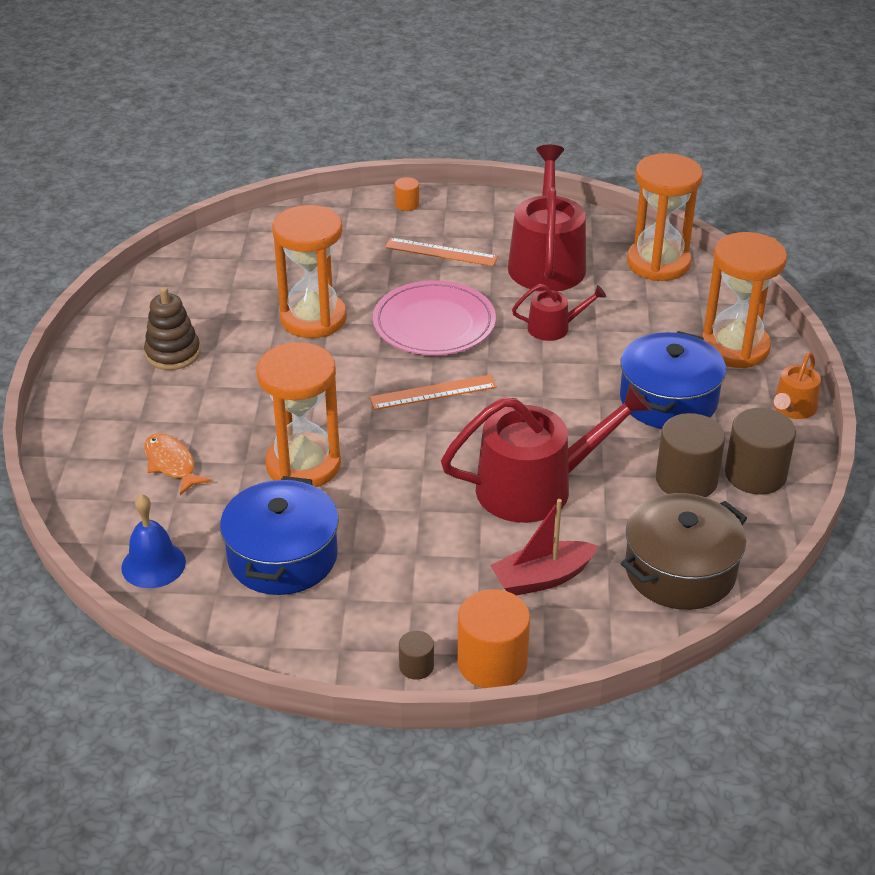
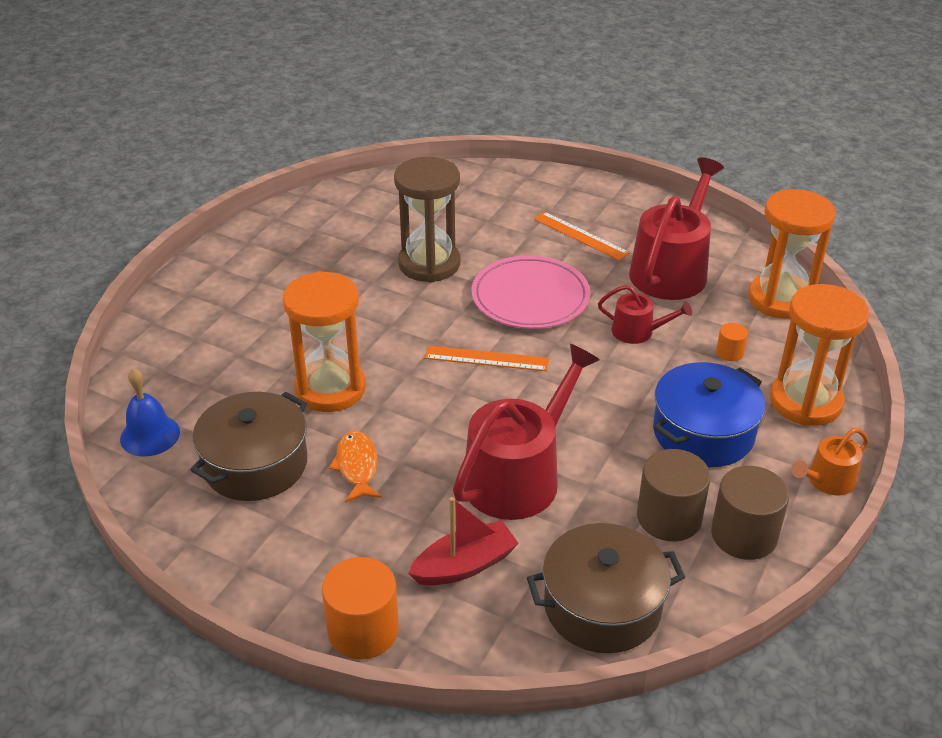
camera: 25 degrees right, 0 degrees up
(172, 464) = (226, 354): orange fish -> orange fish (357, 466)
(173, 353) = (295, 261): brown stacking toy -> none
(282, 557) = (255, 464): blue pot -> brown pot
(313, 319) = (429, 264): orange hourglass -> brown hourglass
(407, 204) = (579, 187): orange cylinder -> orange cylinder (729, 352)
(416, 666) = (294, 607): brown cylinder -> none
(535, 487) = (518, 475): red watering can -> red watering can turned 60 degrees counterclockwise
(542, 578) = (465, 565): red boat -> red boat turned 150 degrees clockwise

